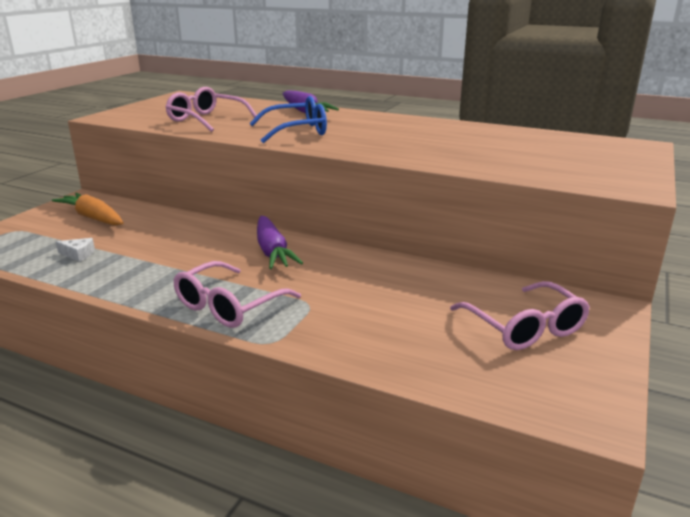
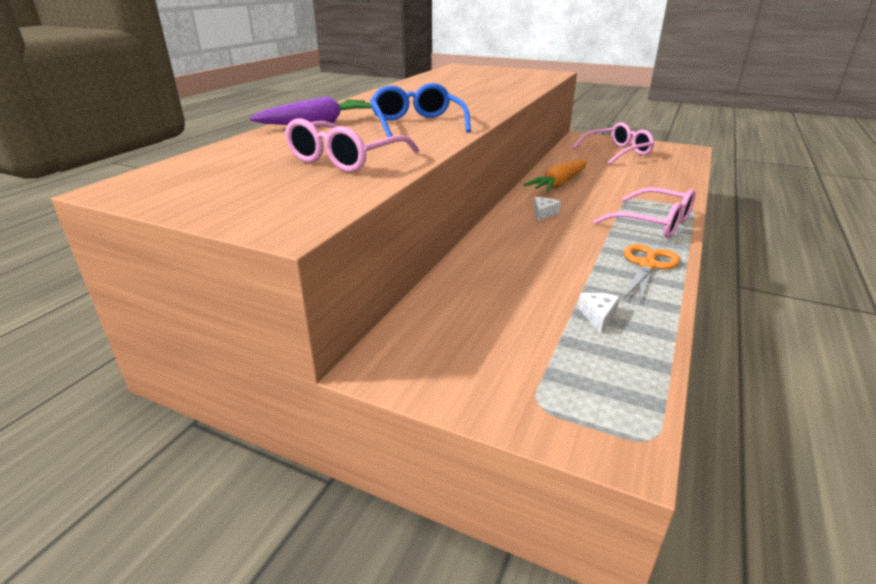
camera: 90 degrees left, 5 degrees up
(93, 218) = (473, 332): orange carrot -> orange carrot (559, 184)
(137, 285) = (647, 265): none -> orange scissors
(272, 251) = (543, 213): purple carrot -> white cheese

